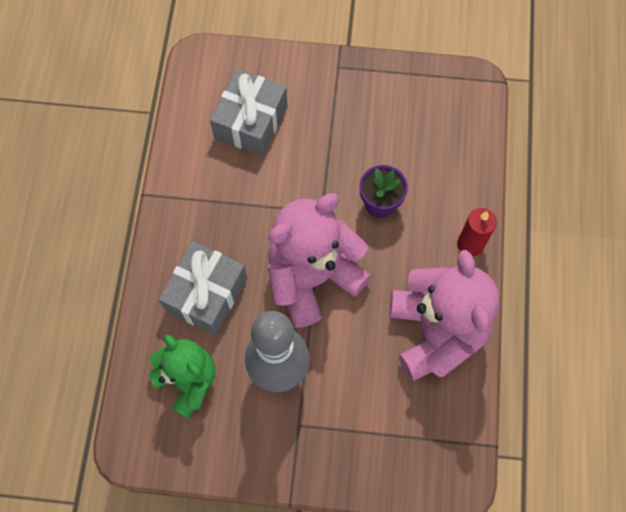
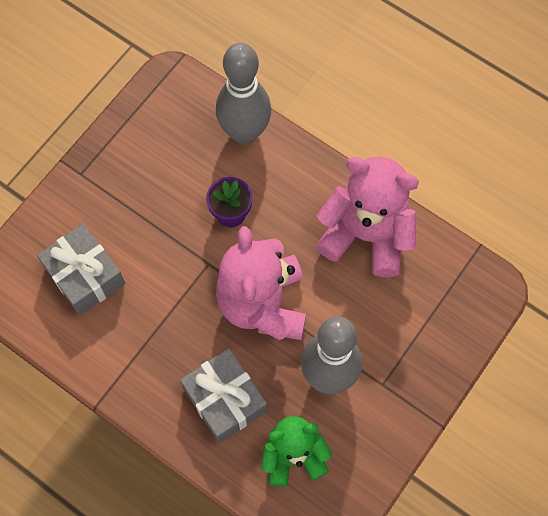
camera: 60 degrees left, 0 degrees up
(464, 172) = (244, 132): none -> grey bowling pin
(470, 244) = (309, 166): red candle -> none

